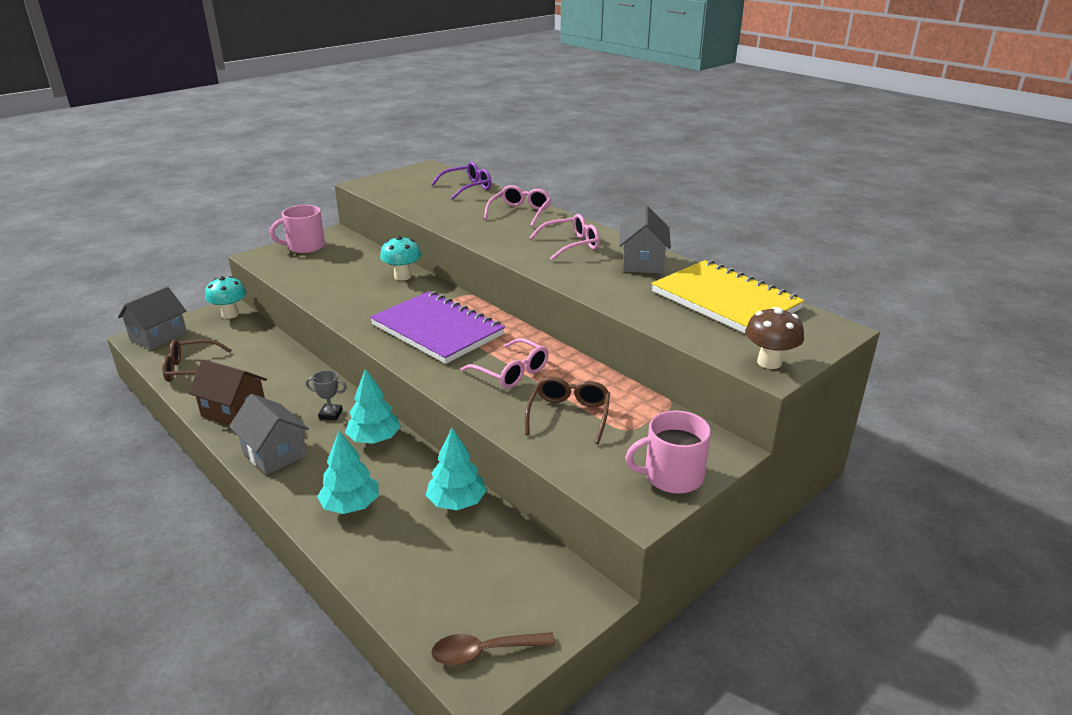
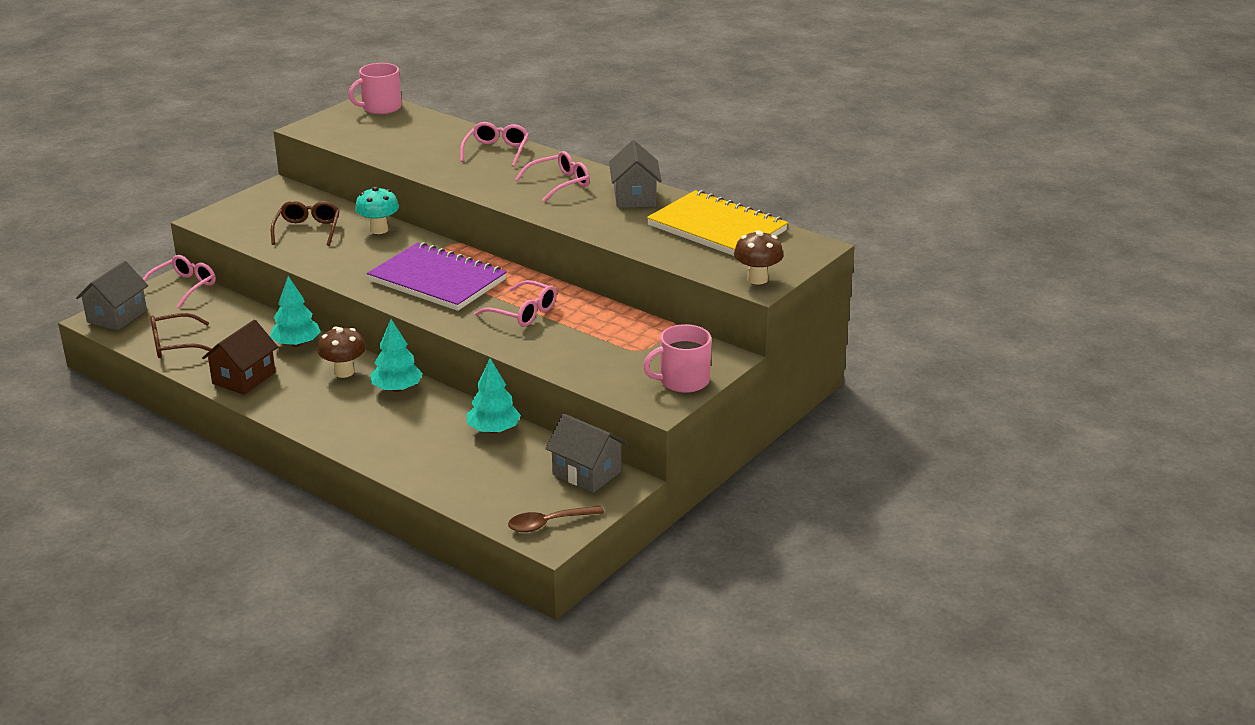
camera: 10 degrees left, 0 degrees up
(230, 314) = (183, 287): turquoise mushroom -> pink glasses
(234, 411) = (244, 378): brown house -> brown house turned 75 degrees counterclockwise
(274, 453) = (305, 409): grey house -> grey house (586, 473)
(305, 246) = (253, 205): pink mug -> pink mug (380, 107)
(330, 414) = (344, 372): grey trophy -> brown mushroom
(351, 505) = (398, 441): turquoise tree -> turquoise tree (296, 344)
(467, 187) = (428, 124): purple glasses -> none
(569, 415) = (586, 343): brown glasses -> brown glasses (307, 230)

